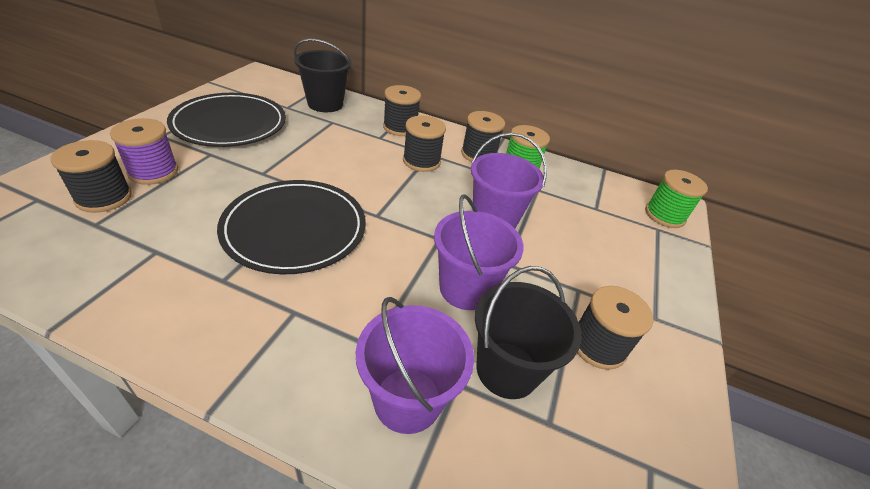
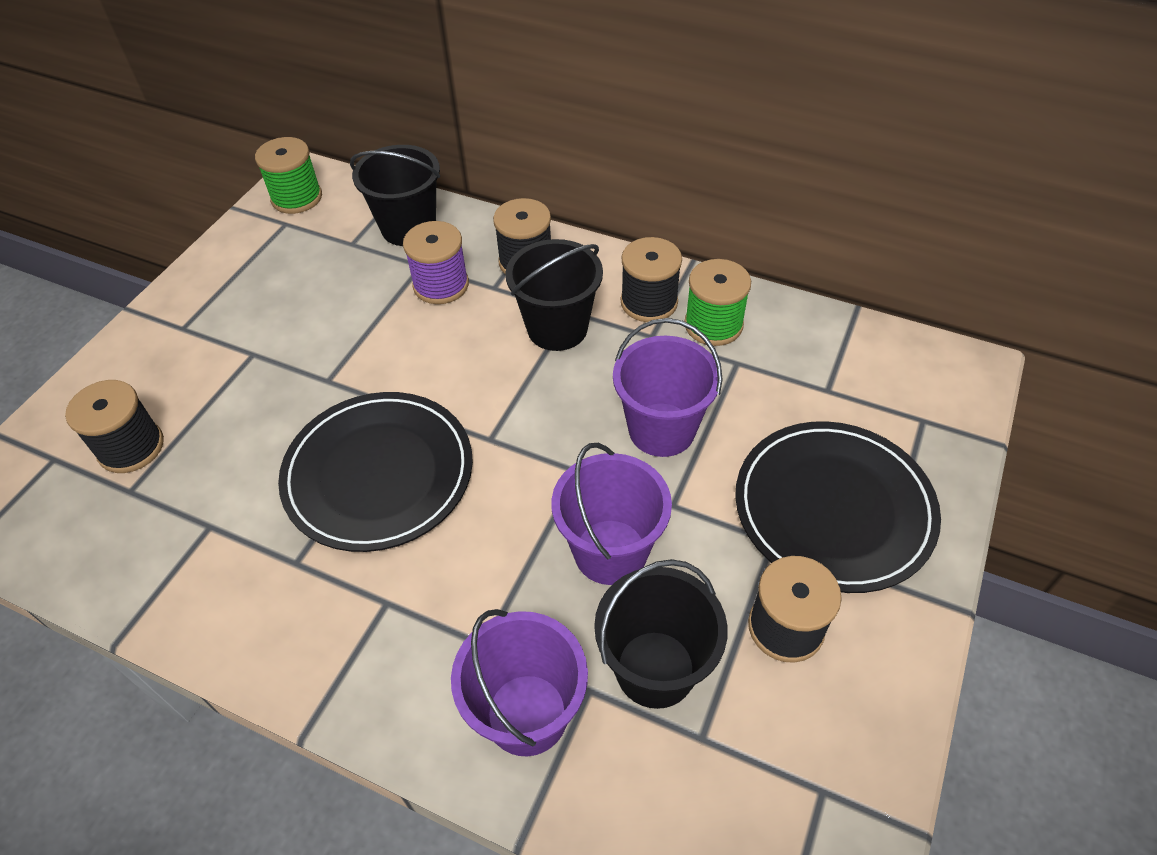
camera: 10 degrees right, 10 degrees up
(153, 172) = (184, 396): purple spool -> purple spool (441, 285)
(230, 124) = (272, 291): black plate -> black plate (833, 508)
(421, 161) = (557, 328): black spool -> black bucket
(664, 215) = (941, 392): green spool -> green spool (297, 198)

